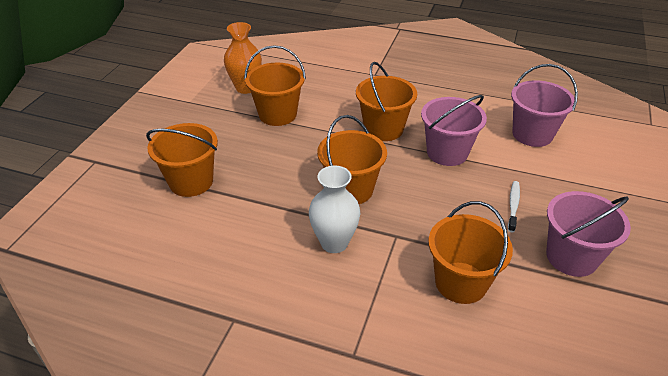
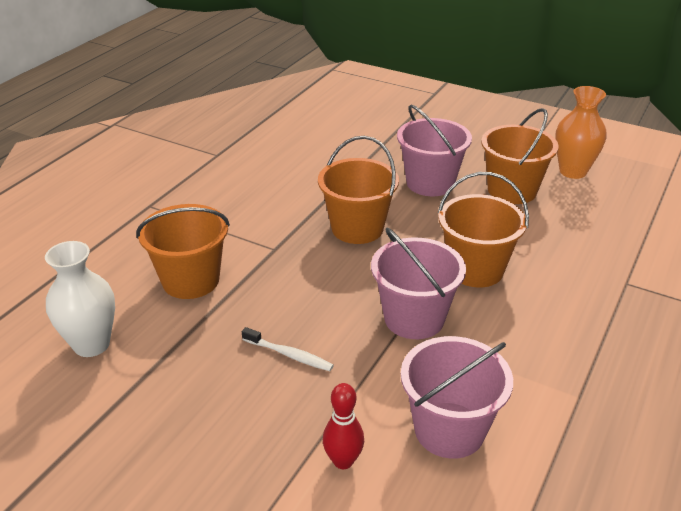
camera: 100 degrees right, 5 degrees down
(191, 182) = (394, 137): orange bucket -> none
(334, 243) = (280, 209): white vase -> white vase (91, 344)
(571, 257) = (181, 381): pink bucket -> pink bucket (430, 183)
(581, 170) = (343, 461): none -> red bowling pin

